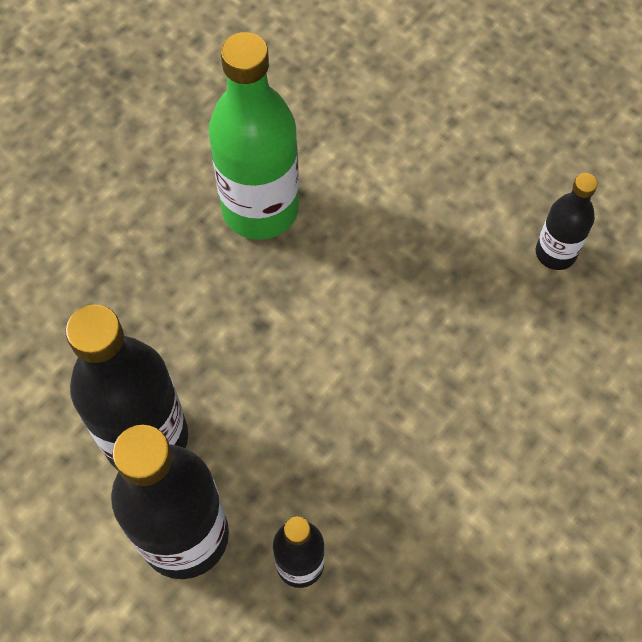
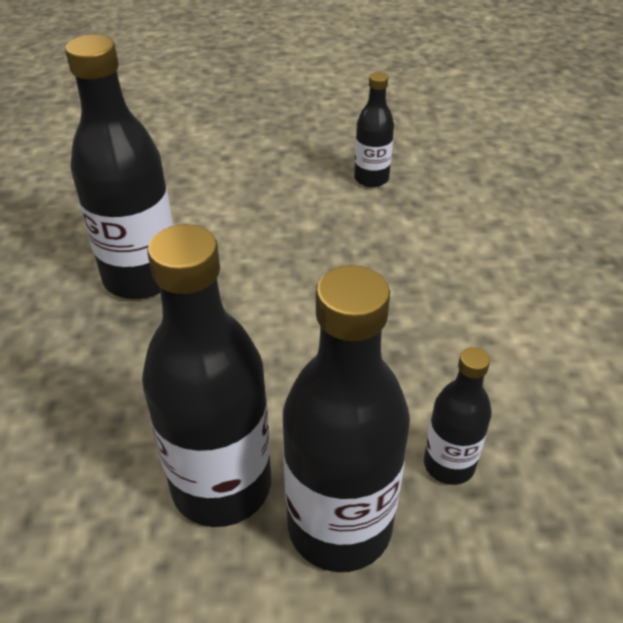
camera: 45 degrees left, 20 degrees down
(260, 209) = (142, 277): green bottle -> black bottle

